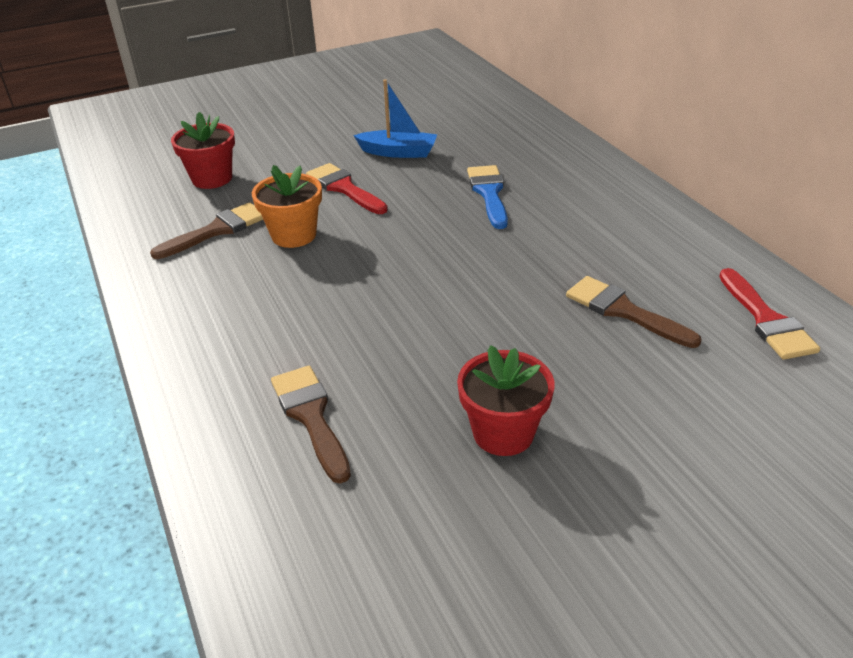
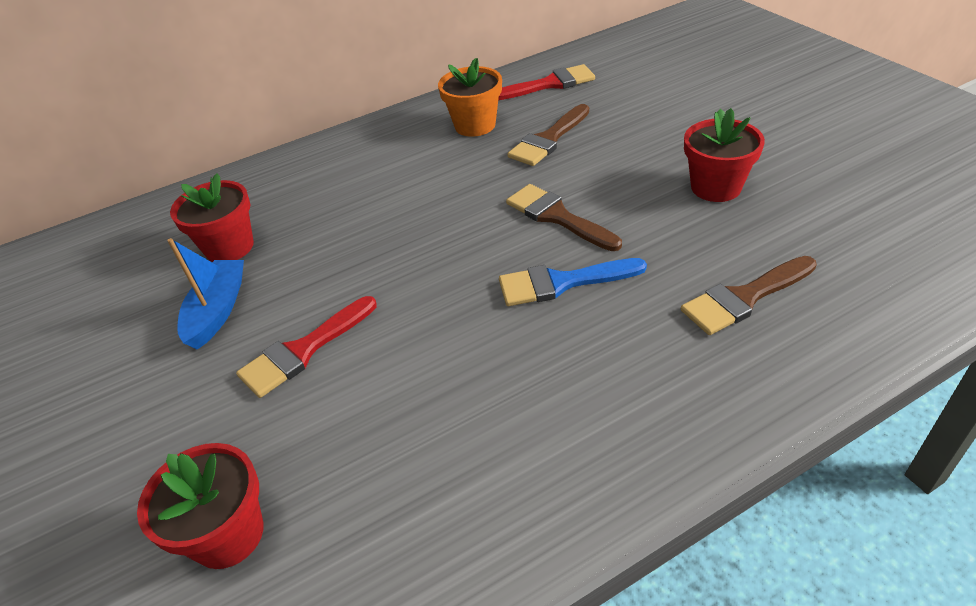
camera: 90 degrees left, 5 degrees up
(217, 230) = (400, 477): brown brush -> brown brush (557, 216)
(294, 235) = (419, 380): orange flower pot -> orange flower pot (475, 125)
(471, 147) = (229, 247): none -> red flower pot
(489, 193) = (343, 224): blue brush -> blue brush (561, 283)

